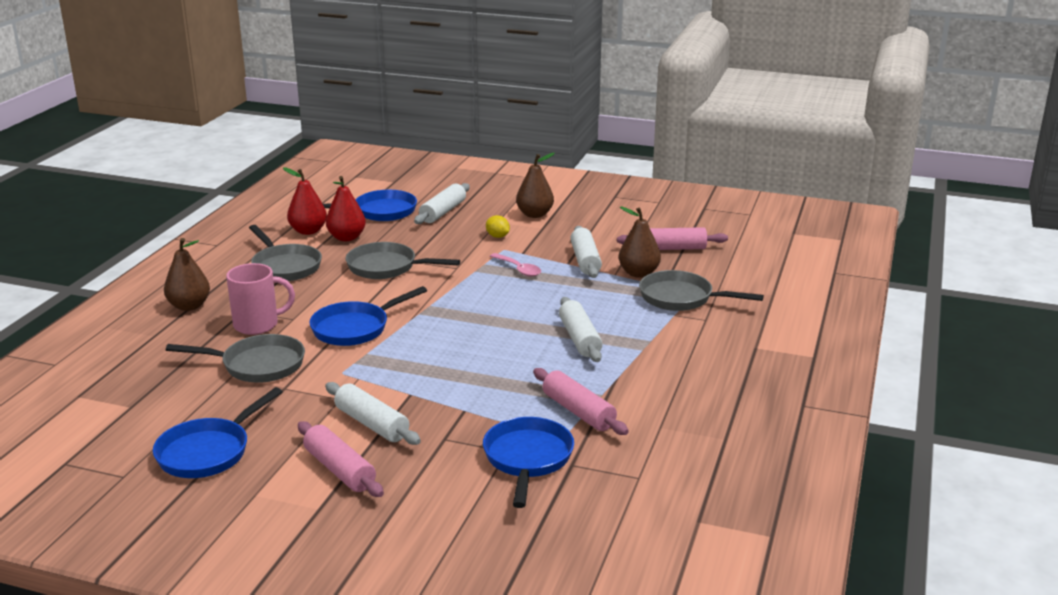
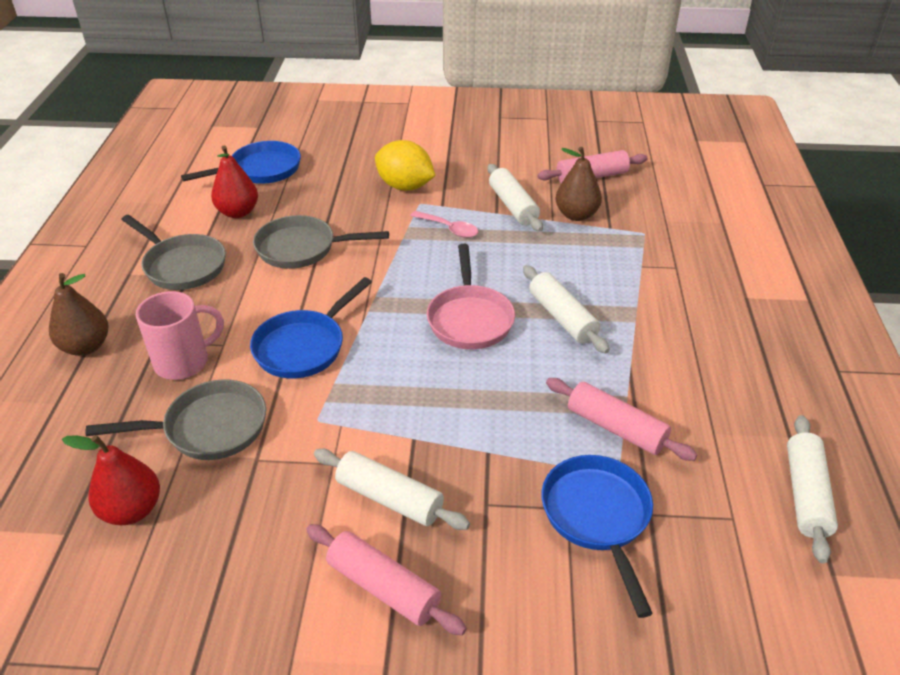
camera: 15 degrees left, 15 degrees up
(208, 452) = (200, 594): blue pan -> none
(308, 231) = (189, 209): red pear -> red pear (132, 510)
(443, 212) = (330, 161): white rolling pin -> white rolling pin (806, 494)
(497, 236) = (405, 186): yellow lemon -> yellow lemon, size x1.99
(500, 329) = (470, 319): none -> pink pan
(534, 214) = (430, 151): brown pear -> none
(681, 298) = (636, 242): grey pan -> none

